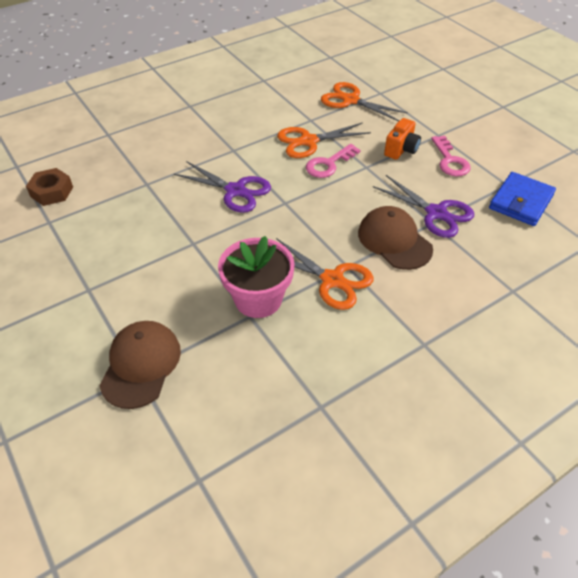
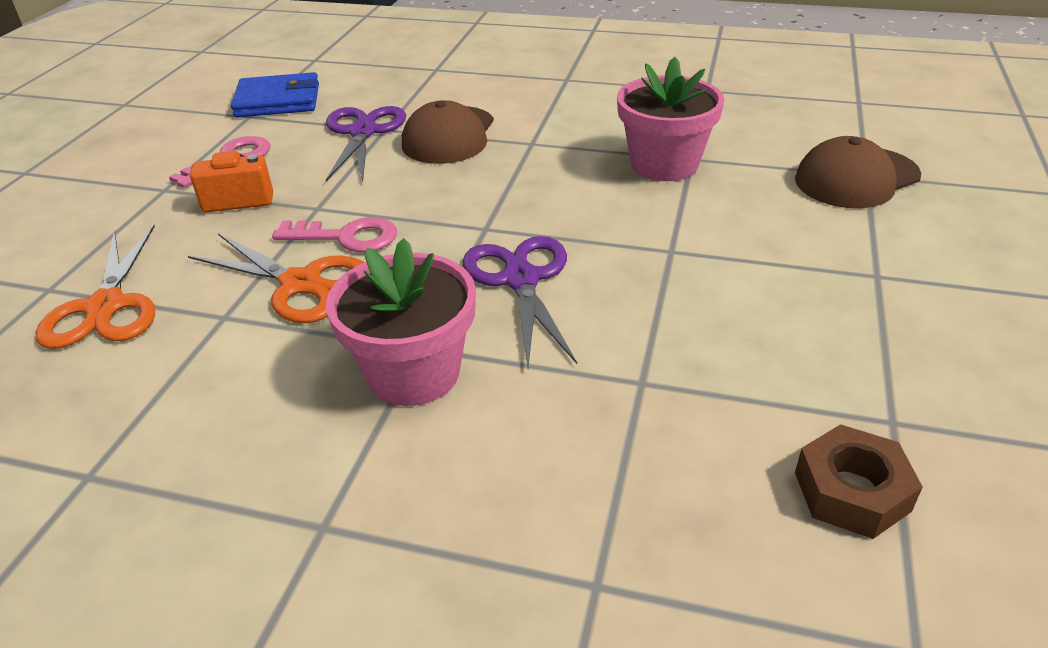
camera: 130 degrees left, 10 degrees down
(222, 143) = (413, 373): none -> pink flower pot
(332, 280) = (565, 141): orange scissors -> none

